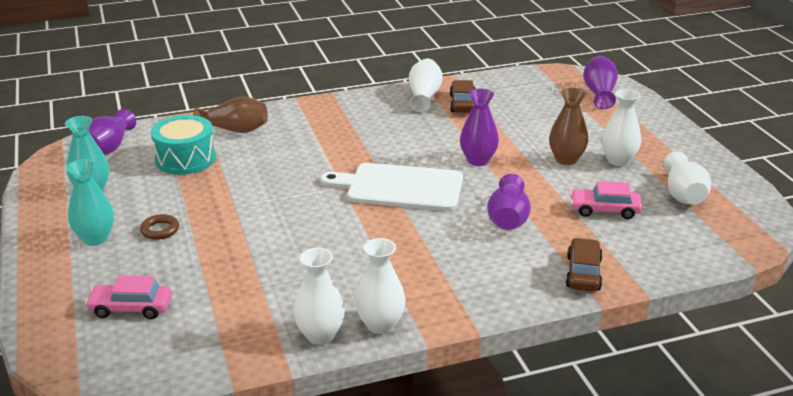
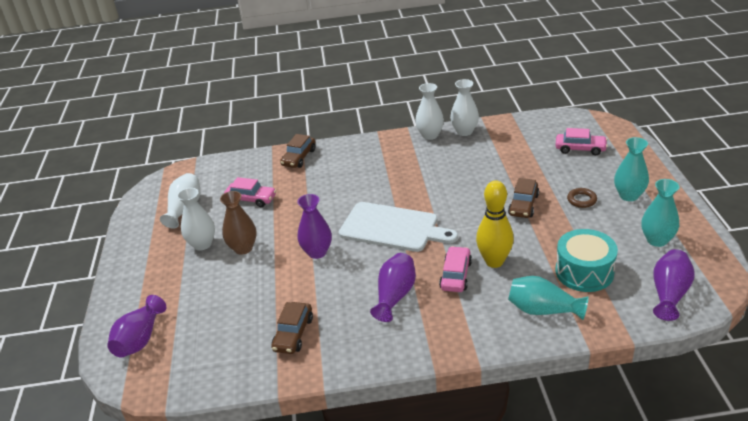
camera: 165 degrees left, 5 degrees up
(235, 130) = (543, 310): brown vase -> turquoise vase
(237, 220) = (523, 205): none -> brown car
(279, 162) = (494, 261): none -> yellow bowling pin
(319, 149) = (456, 275): none -> pink car
(424, 96) = (330, 351): white vase -> none
(508, 219) = (323, 196): purple vase -> purple vase (395, 295)

